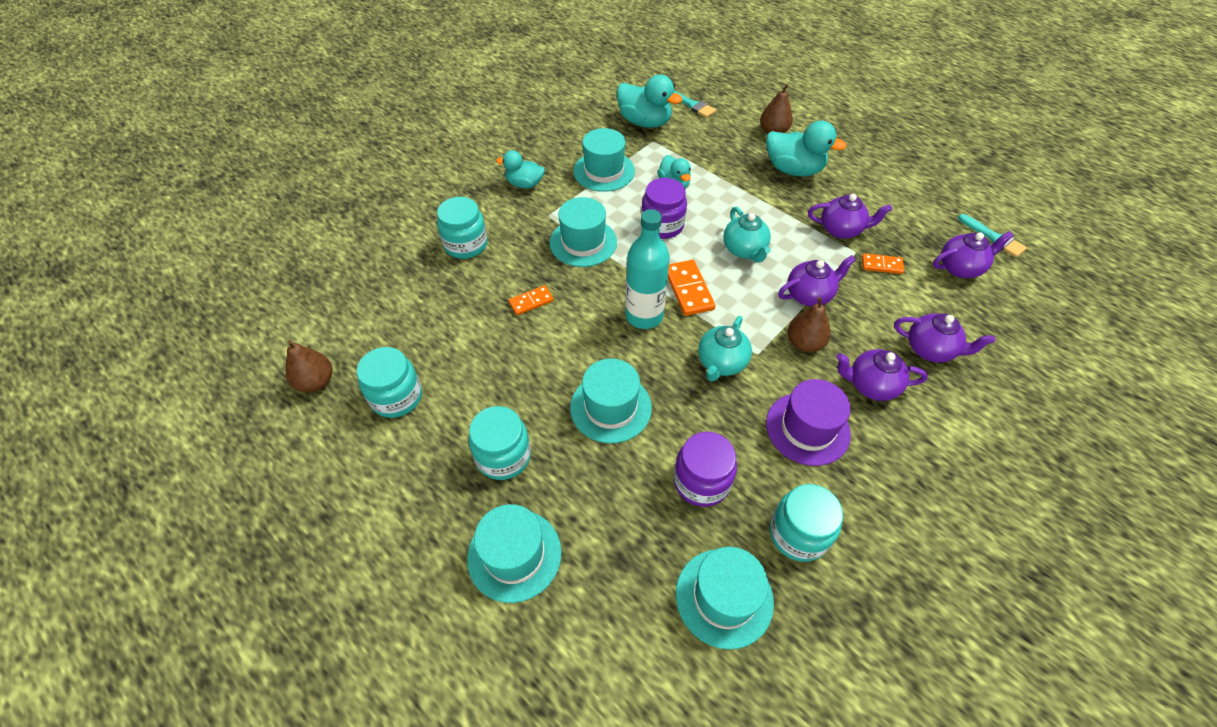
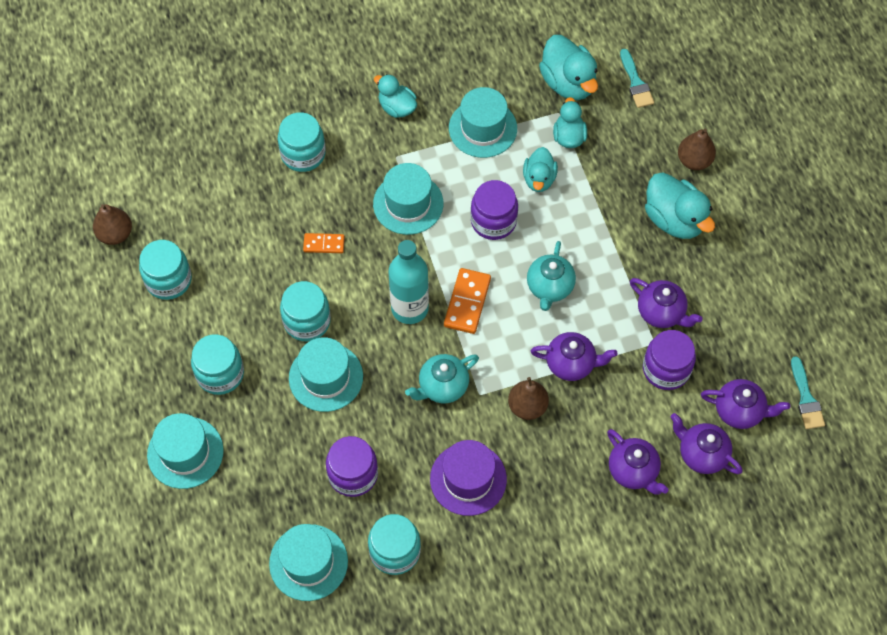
camera: 30 degrees right, 10 degrees up
(559, 369) = (307, 321): none -> turquoise jar
(673, 152) = (569, 137): none -> turquoise duck
(871, 385) = (552, 473): purple teapot -> purple teapot (701, 454)
(881, 265) = (666, 369): orange domino -> purple jar

